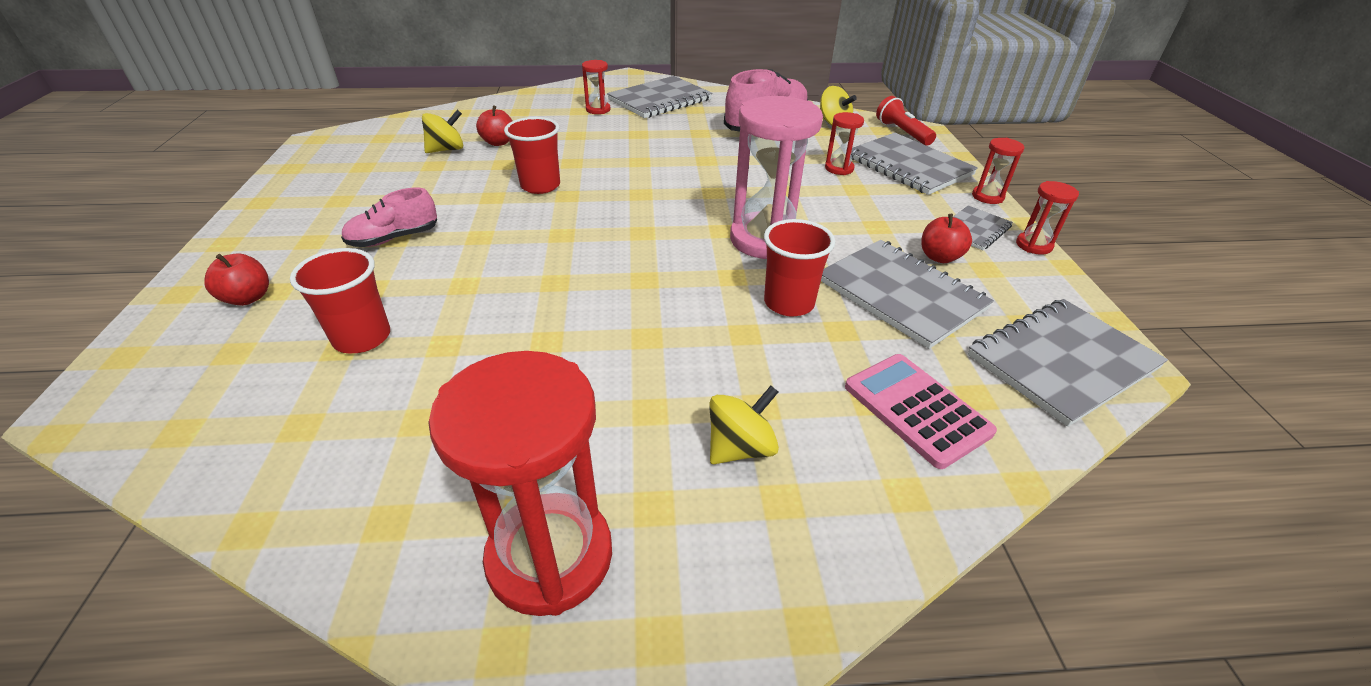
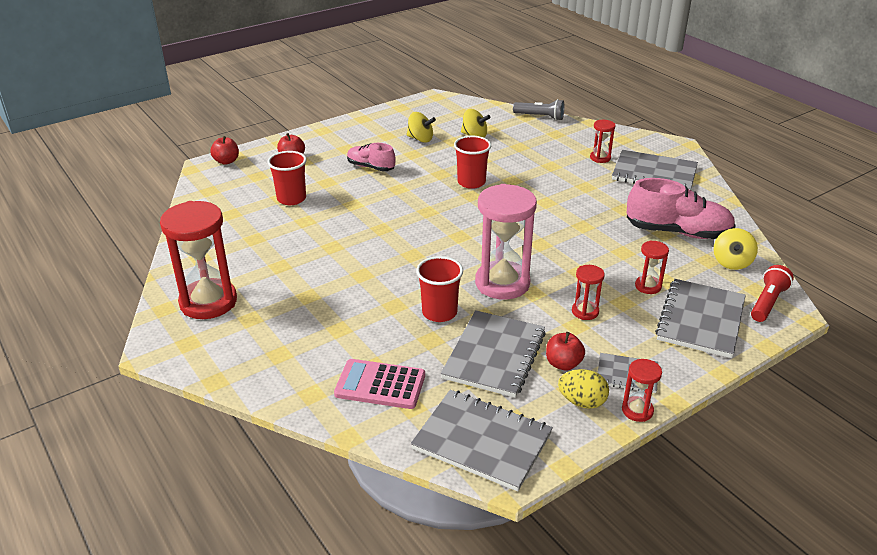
camera: 60 degrees right, 5 degrees down
(473, 106) = (540, 117): none -> grey flashlight
(498, 142) = (504, 146): red apple -> red apple (226, 161)
(740, 447) = (304, 331): yellow spinning top -> yellow spinning top (420, 139)
(916, 409) = (380, 385): pink calculator -> pink calculator turned 105 degrees counterclockwise
(987, 197) = (697, 373): red hourglass -> red hourglass (585, 311)
(1009, 270) = (582, 402): none -> yellow egg

